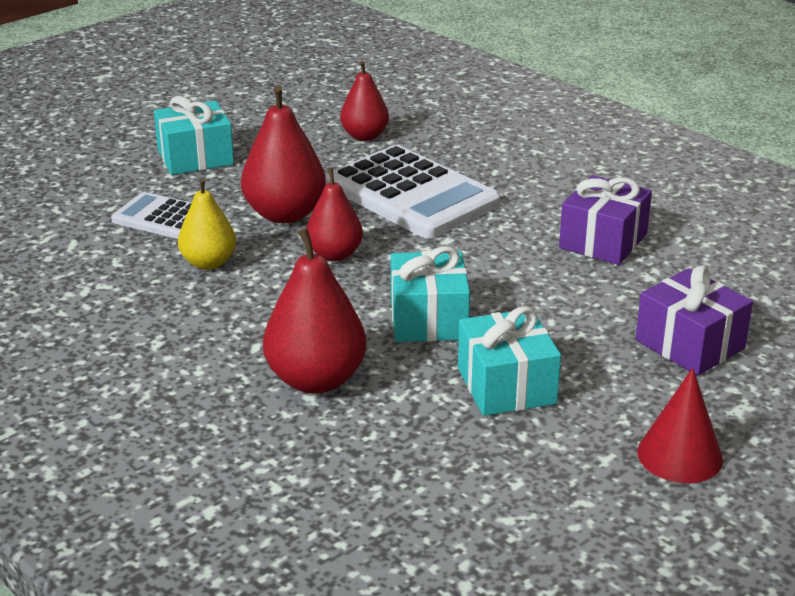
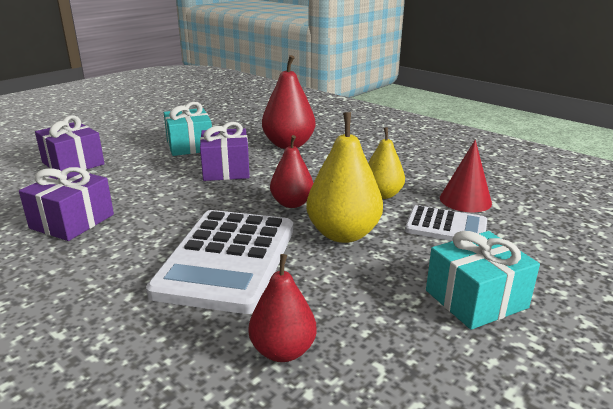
camera: 175 degrees right, 5 degrees down
(284, 214) = (343, 234): red pear -> yellow pear
(411, 194) = (227, 260): white calculator -> white calculator turned 120 degrees counterclockwise
(428, 319) = (226, 169): turquoise gift -> purple gift
(679, 455) = (121, 129): red cone -> red cone (465, 200)

